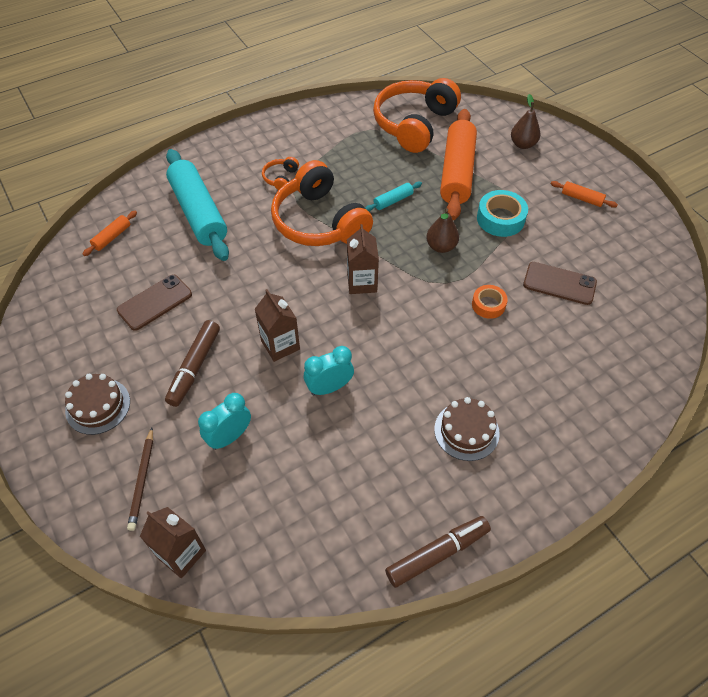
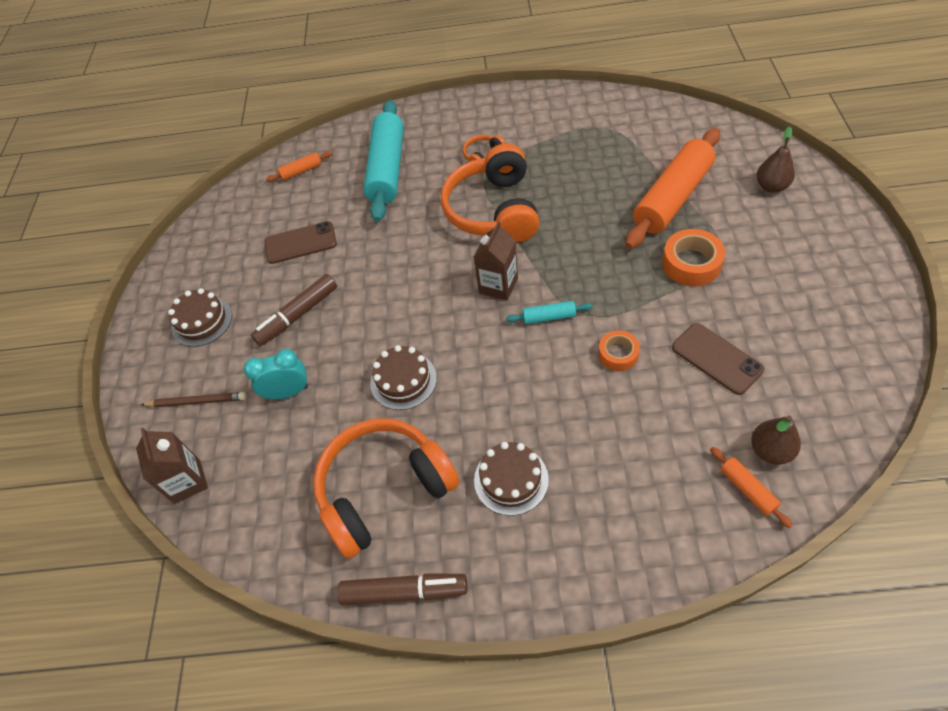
camera: 35 degrees right, 0 degrees up
(142, 480) = (196, 401): brown pencil -> brown pencil turned 120 degrees counterclockwise
(280, 345) = (383, 321): brown carton -> none
(329, 387) = (403, 380): turquoise clock -> brown cake
(393, 201) = (582, 210): turquoise rolling pin -> turquoise rolling pin (549, 317)
(414, 124) = (656, 133): orange headphones -> orange headphones (384, 490)
(441, 246) = (604, 274): brown pear -> brown pear (770, 451)
(500, 219) = (691, 264): turquoise tape -> orange tape
(581, 198) = (807, 269): orange rolling pin -> orange rolling pin (747, 489)

